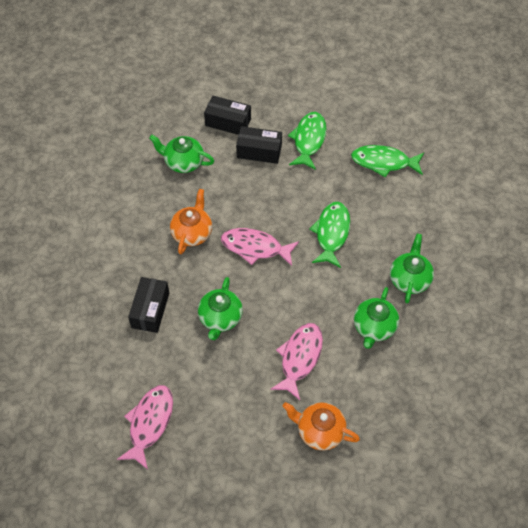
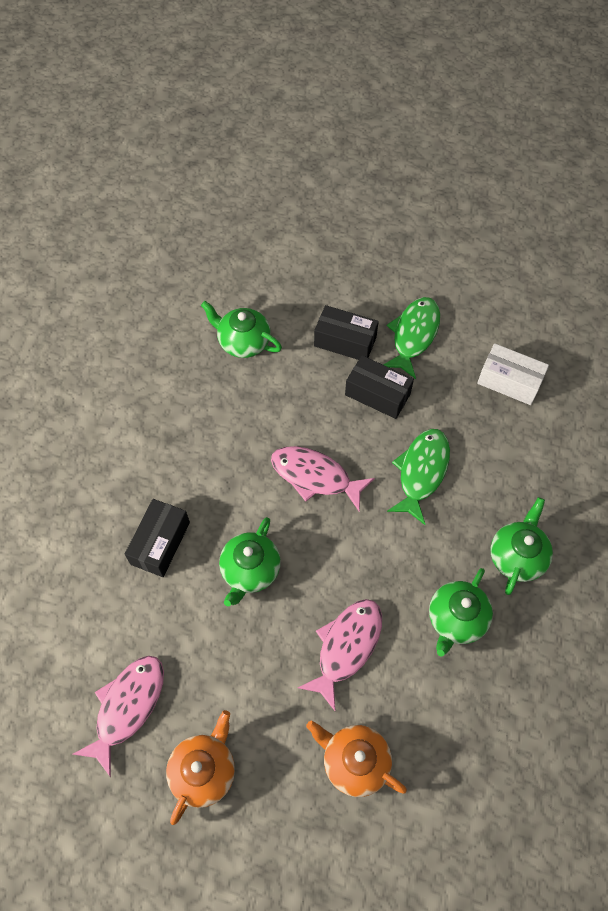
camera: 10 degrees right, 5 degrees up
(192, 233) = (236, 442): orange teapot -> orange teapot (204, 770)
(228, 122) = (311, 295): black box -> black box (377, 394)
(383, 162) = (509, 381): green fish -> white box

